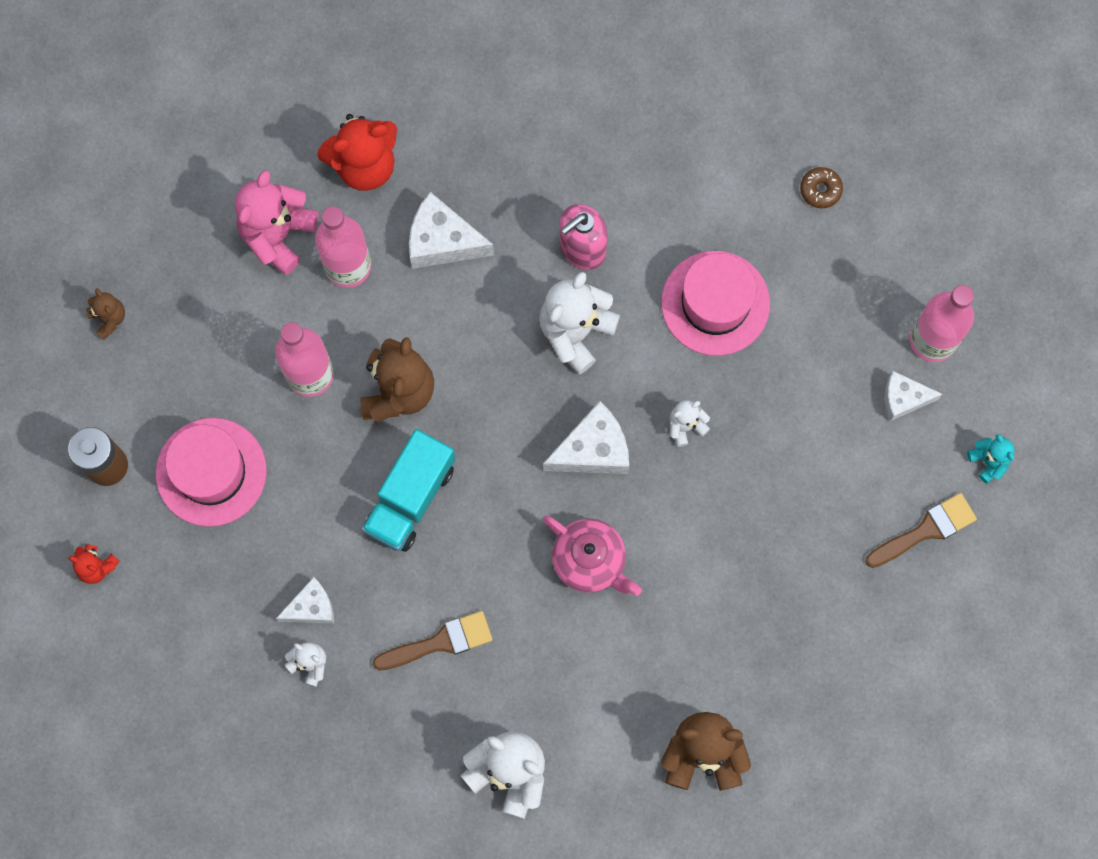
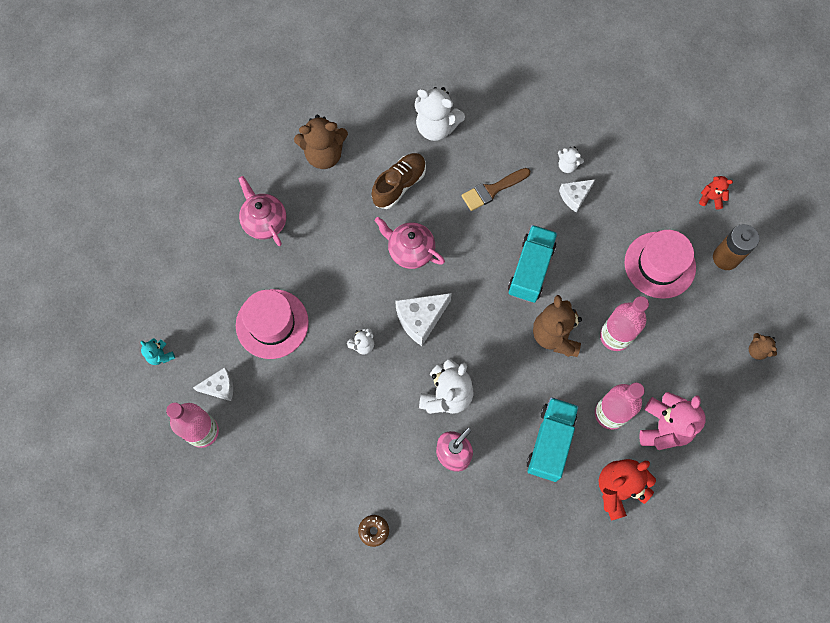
camera: 170 degrees right, 5 degrees down
(442, 241) = (550, 442): white cheese -> turquoise truck
(588, 677) = (399, 185): none -> brown shoe
(715, 303) = (355, 431): pink hat -> pink hat (272, 324)
(813, 650) = (264, 222): none -> pink teapot
(820, 190) = (291, 528): brown donut -> brown donut (374, 531)
(926, 530) = (199, 305): brown brush -> none

